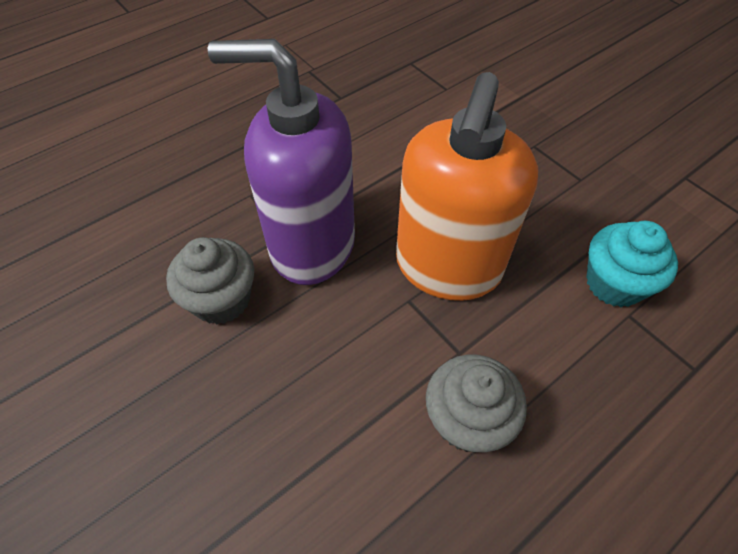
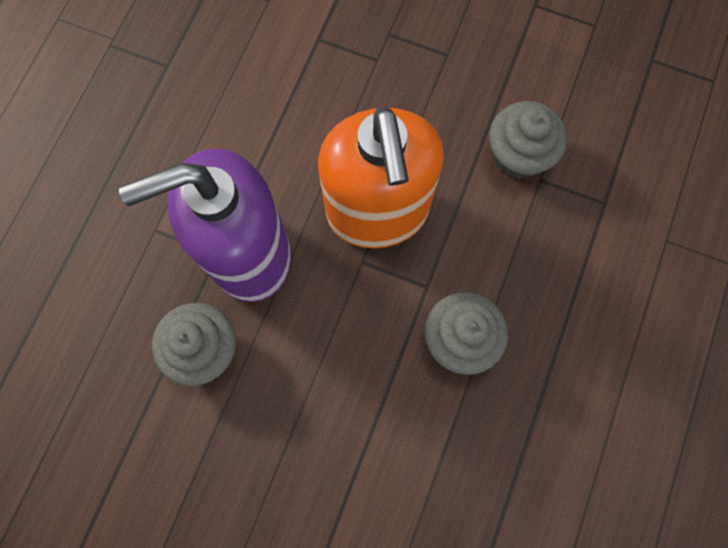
camera: 30 degrees left, 20 degrees up
(614, 283) = (518, 155): turquoise cupcake -> grey cupcake

